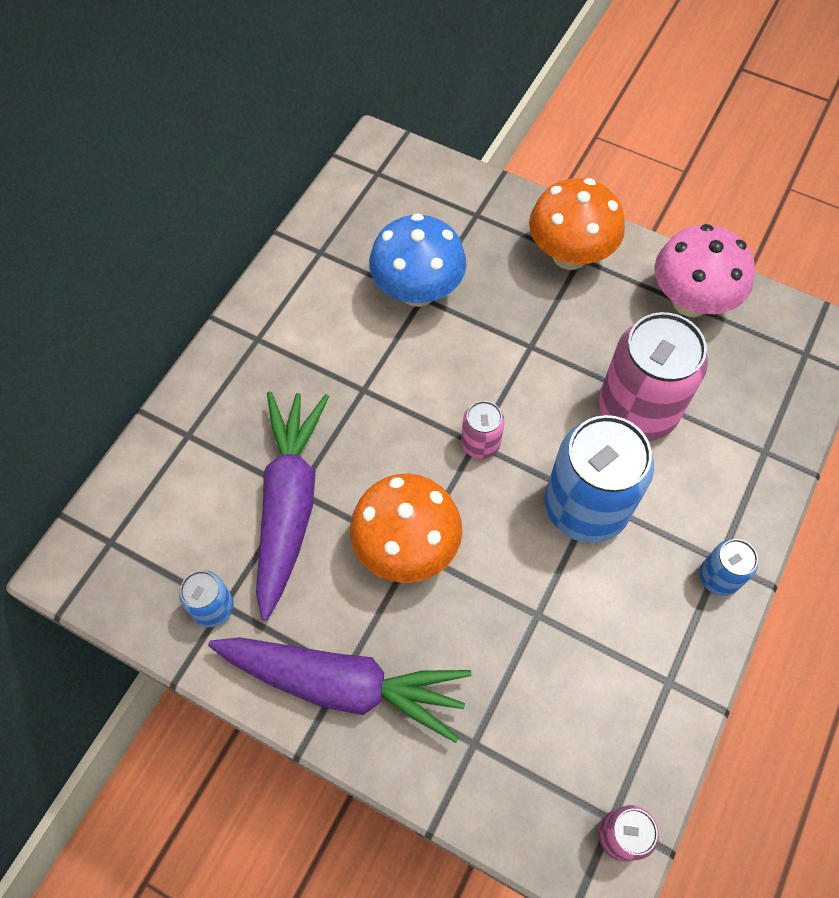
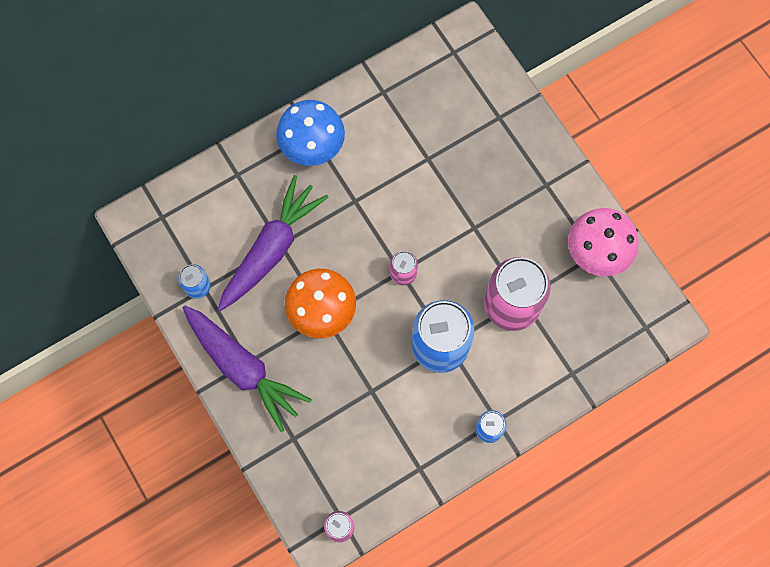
camera: 30 degrees right, 10 degrees up
(417, 291) = (427, 152): blue mushroom -> blue mushroom (312, 147)
(569, 255) = (540, 179): orange mushroom -> none

